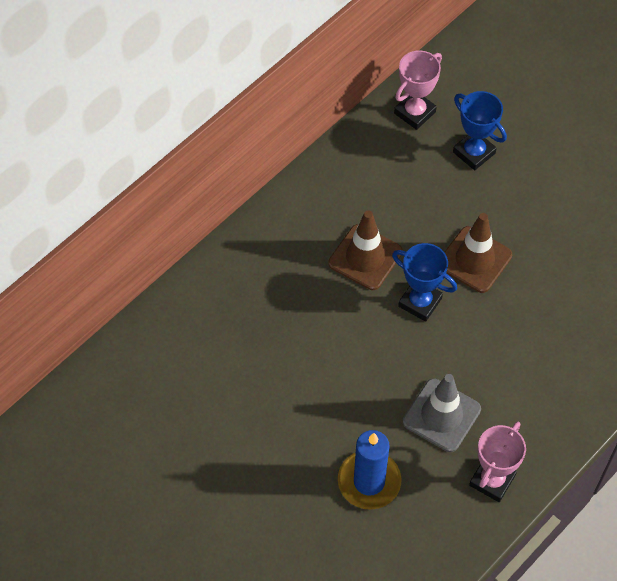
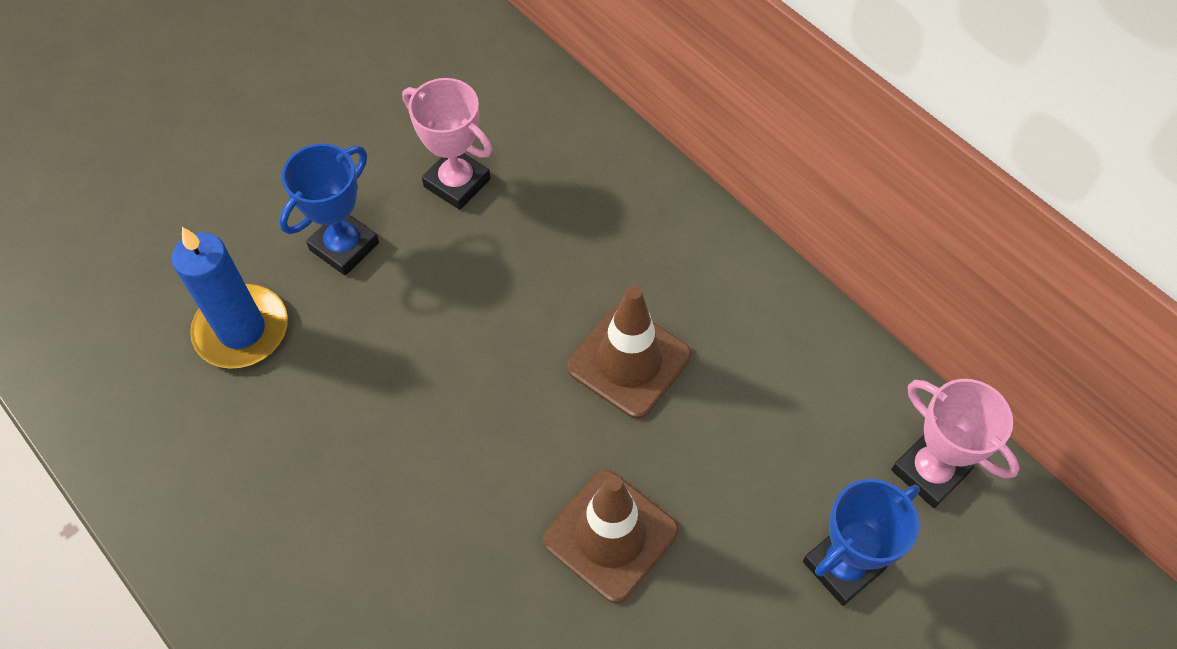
camera: 95 degrees right, 0 degrees up
(420, 302) = (536, 435): blue trophy -> blue trophy (344, 246)
(441, 415) = (325, 444): grey traffic cone -> none
(492, 480) = (196, 506): pink trophy -> pink trophy (457, 183)

